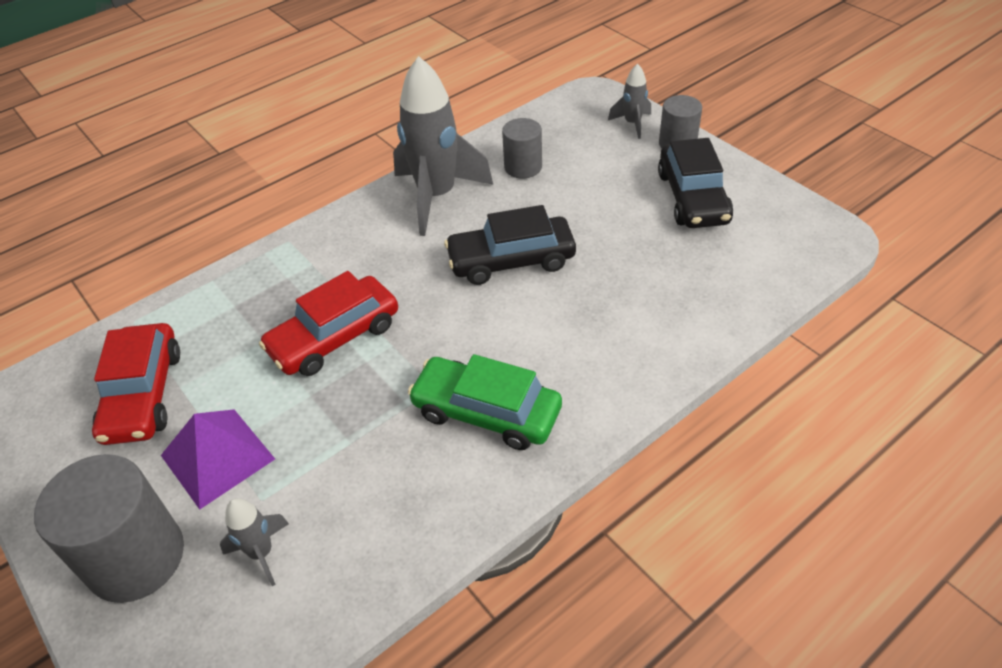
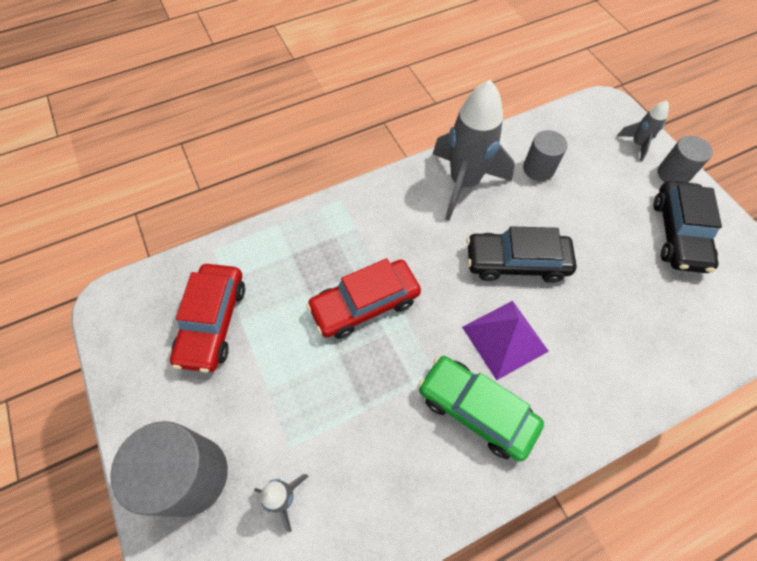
camera: 10 degrees right, 15 degrees up
(217, 457) = (261, 397): purple pyramid -> purple pyramid (504, 339)

